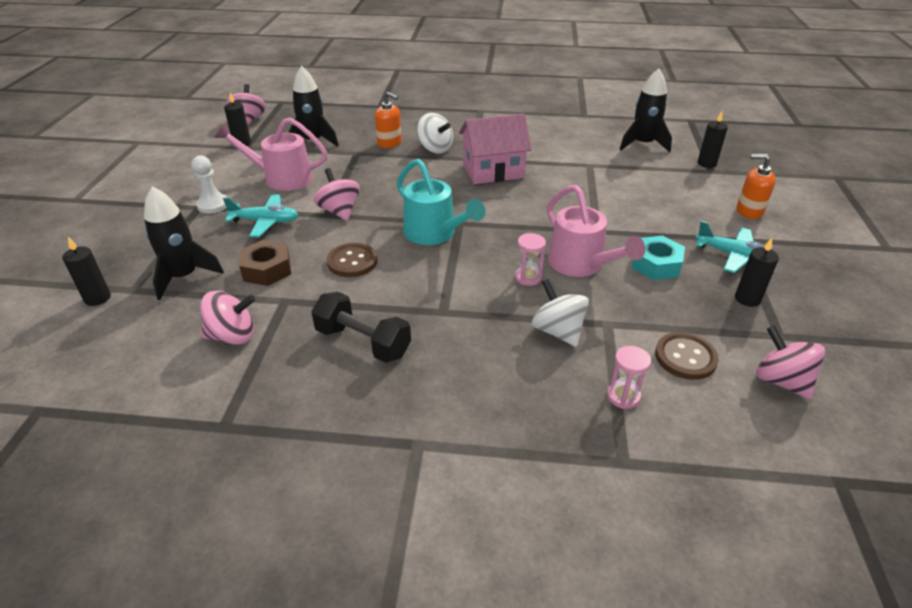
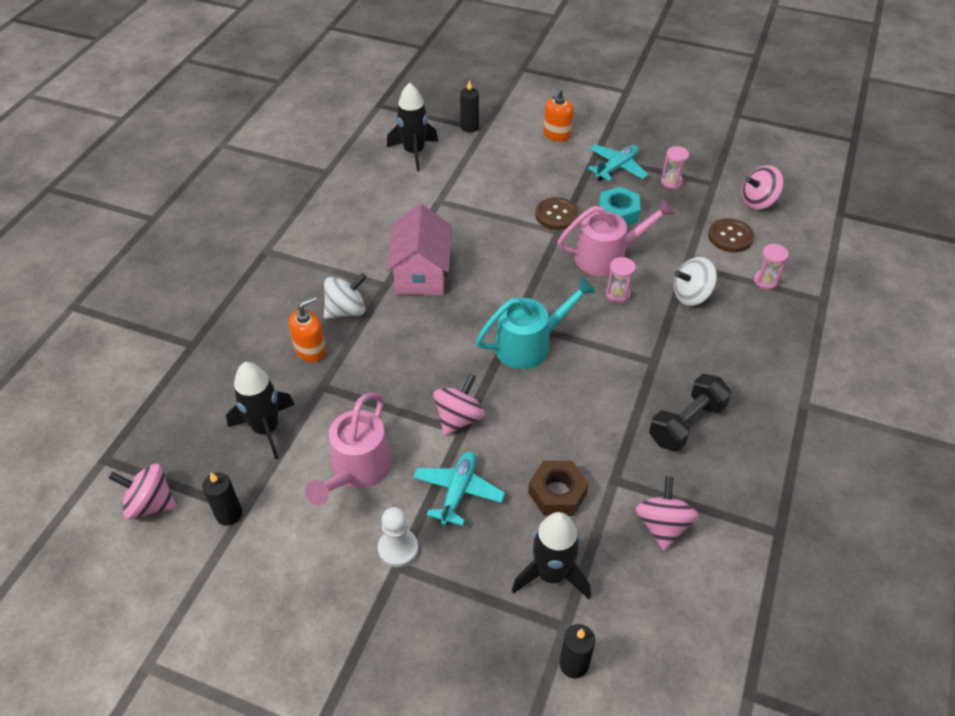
camera: 75 degrees left, 10 degrees up
(339, 211) = (459, 418): pink spinning top -> pink spinning top turned 135 degrees clockwise
(352, 261) = (561, 417): brown button -> brown button (556, 215)
(747, 299) = (671, 182): black candle -> pink hourglass

